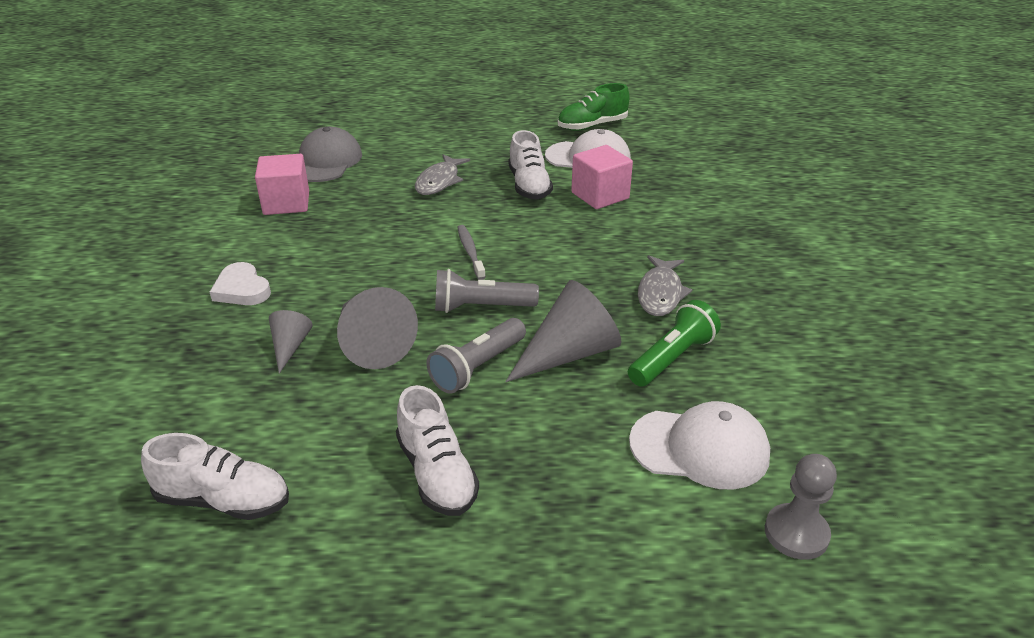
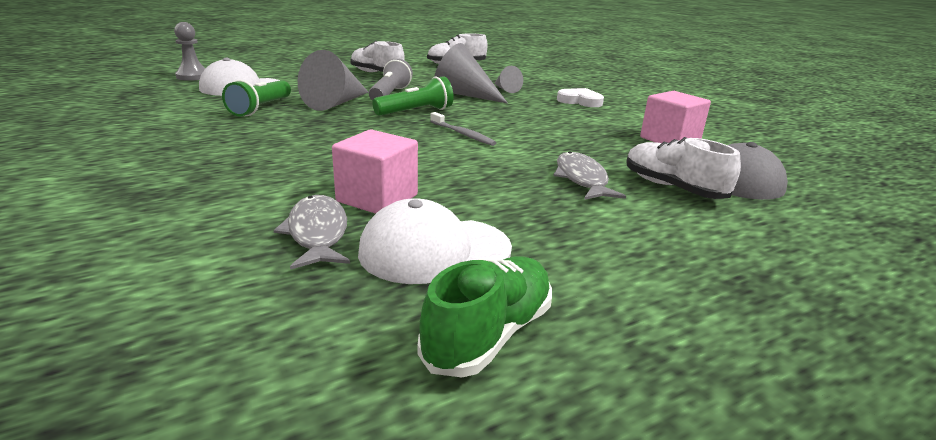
camera: 150 degrees right, 10 degrees down
(481, 307) = (416, 112): grey flashlight -> green flashlight
(529, 186) = (477, 193): white shoe -> white shoe (672, 188)
(660, 293) = (275, 133): grey fish -> grey fish (317, 233)

